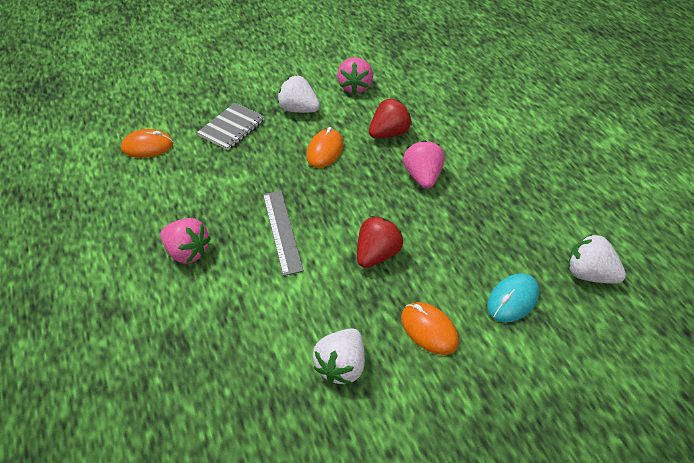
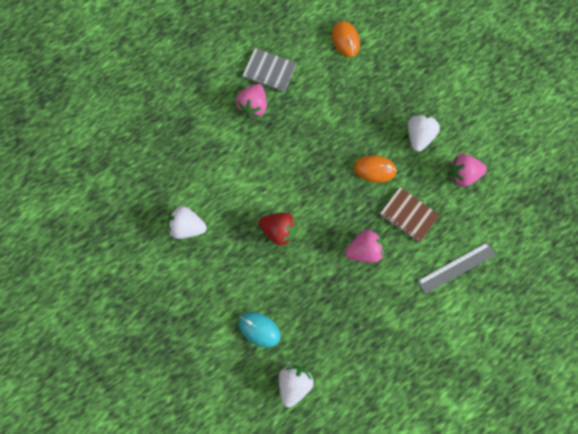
camera: 75 degrees right, 25 degrees up
(232, 128) = (382, 92): grey notebook -> grey notebook (269, 71)
(282, 231) = (285, 161): grey ruler -> grey ruler (456, 268)
(389, 133) = (409, 215): red strawberry -> brown notebook
(429, 330) = (223, 276): orange mouse -> none

